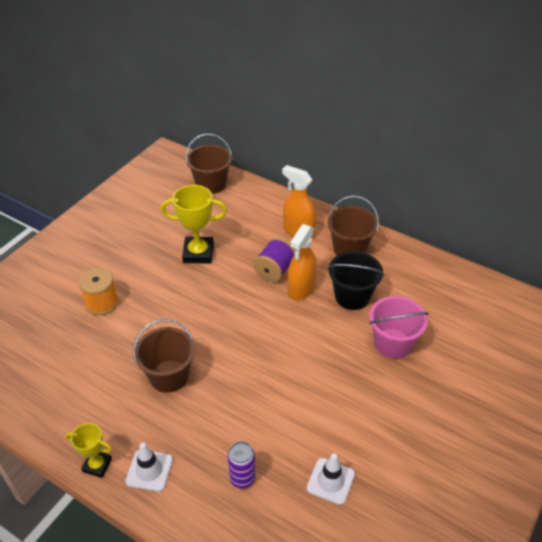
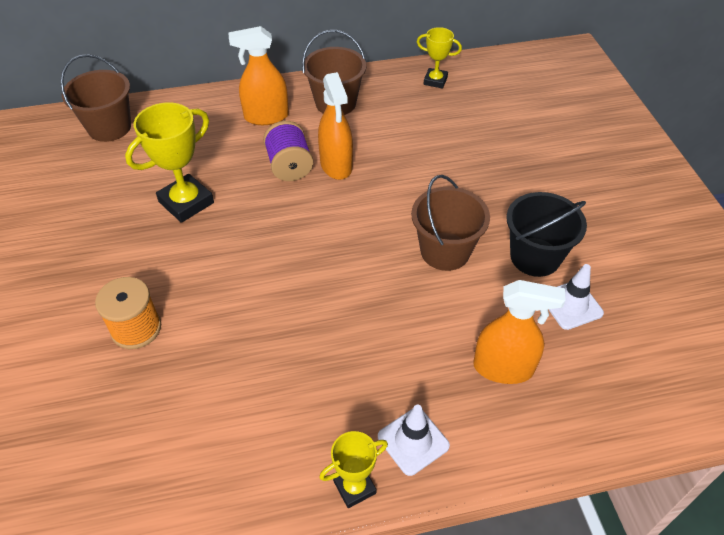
camera: 45 degrees left, 5 degrees up
(169, 376) = (313, 339): brown bucket -> brown bucket (445, 251)
(242, 478) = (503, 368): purple can -> orange spray bottle
(352, 296) = (390, 142): black bucket -> black bucket (535, 257)
(393, 343) = (473, 157): pink bucket -> none
(434, 276) = (435, 81): none -> yellow trophy

